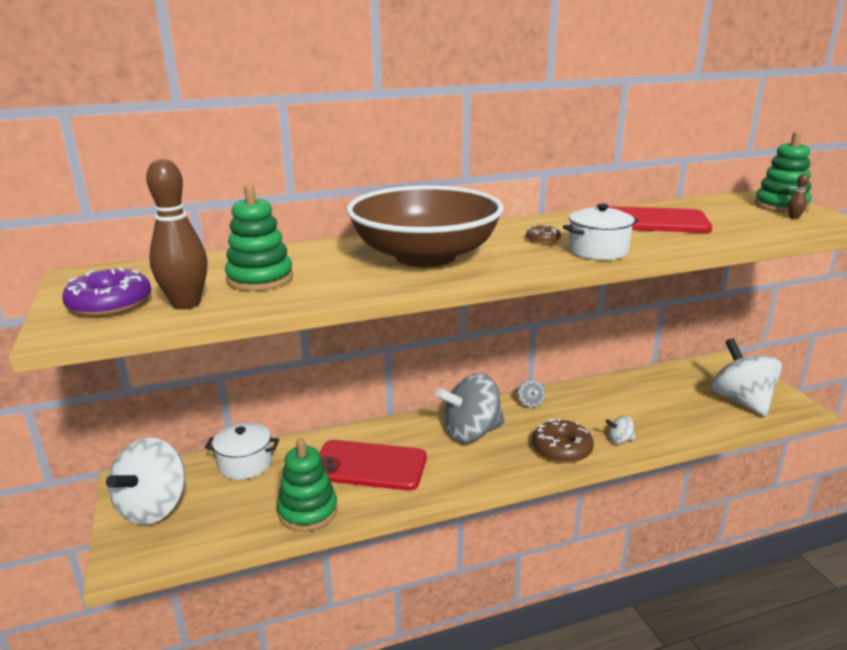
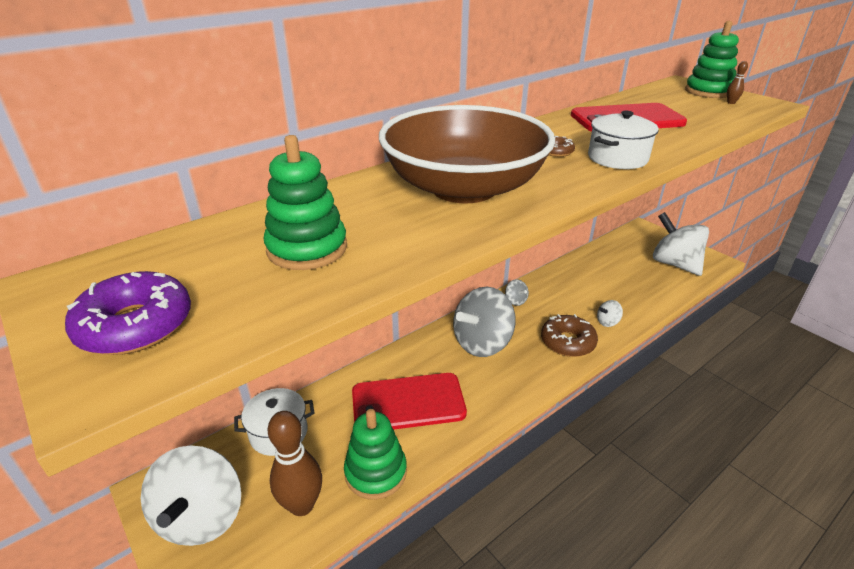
camera: 20 degrees left, 10 degrees up
(186, 304) = (244, 305): brown bowling pin -> brown bowling pin (302, 505)

